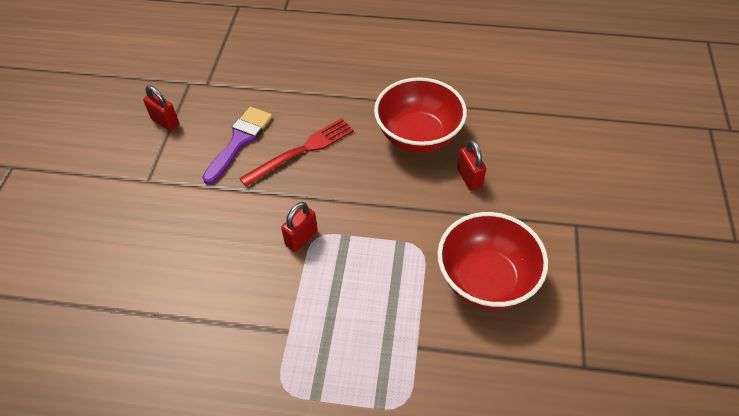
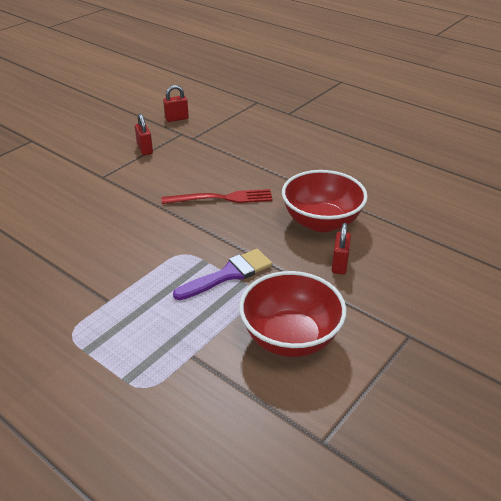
camera: 30 degrees right, 15 degrees down
(239, 141) = (183, 177): purple brush -> purple brush (228, 274)
(301, 238) = (171, 249): red padlock -> red padlock (176, 119)

